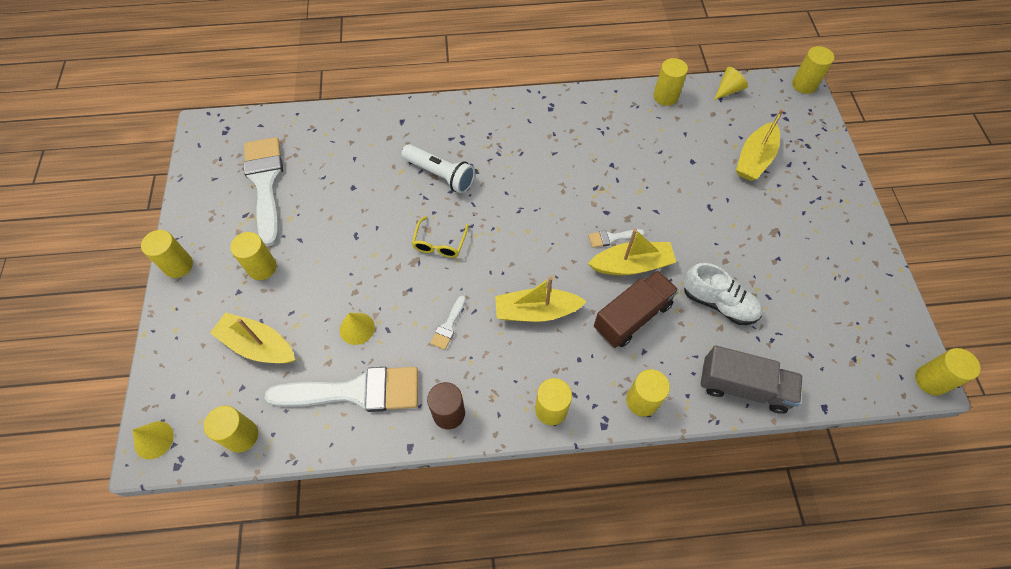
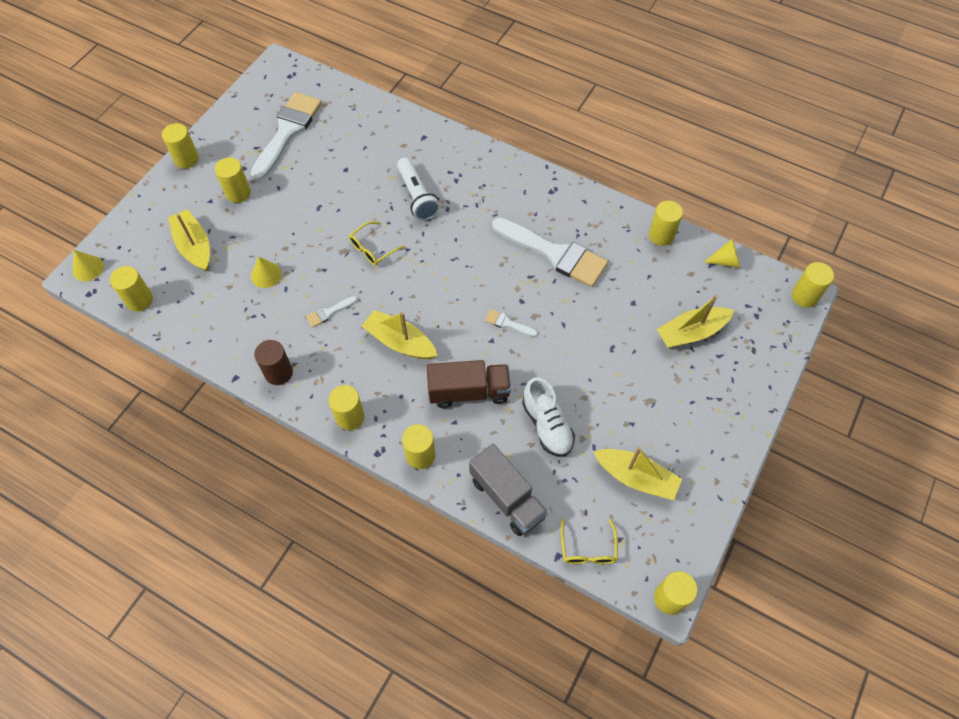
camera: 35 degrees right, 0 degrees up
(356, 392) = (231, 318): white brush -> white brush (555, 254)
(631, 265) = (504, 353): yellow boat -> yellow boat (636, 477)
(839, 384) = (588, 548): none -> yellow glasses

